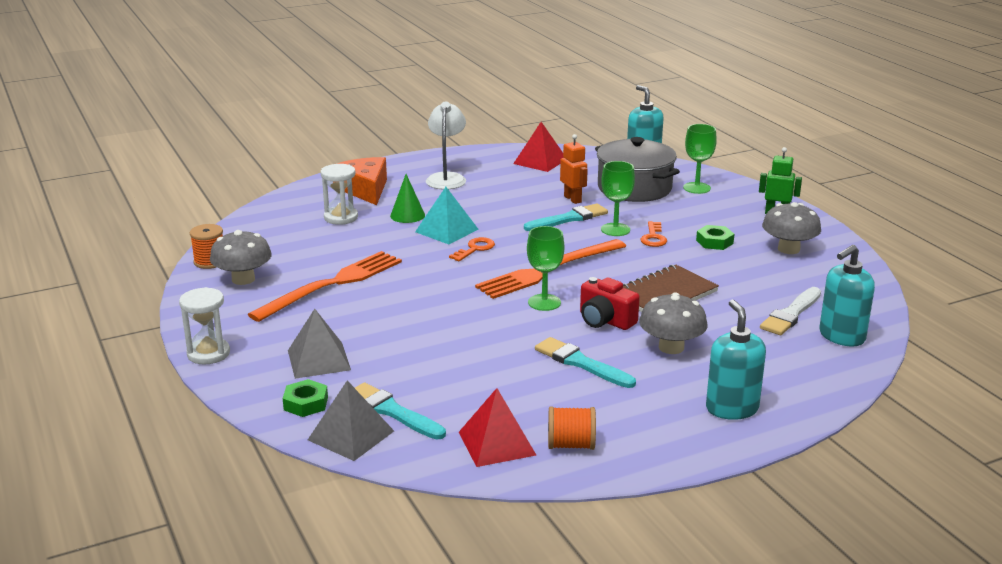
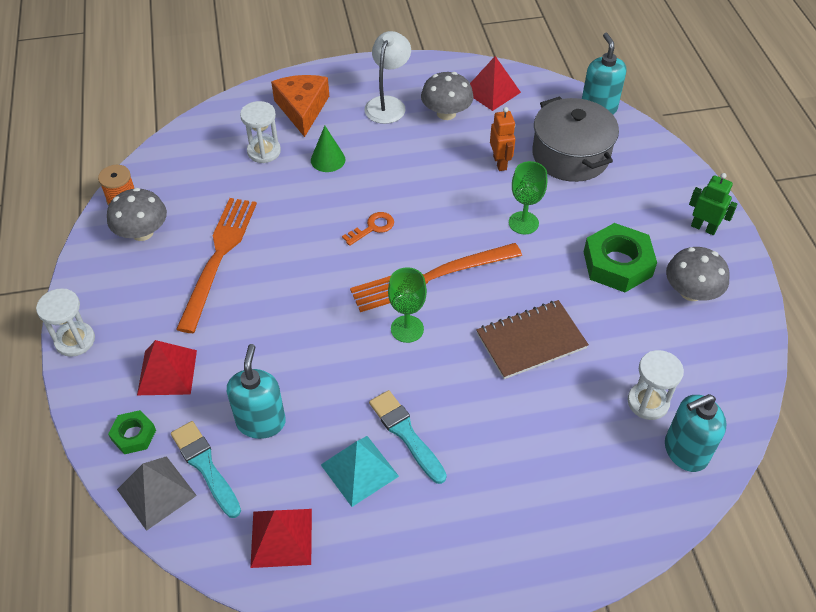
camera: 15 degrees right, 25 degrees up
(319, 360) = (167, 372): grey pyramid -> red pyramid
(332, 285) = (218, 258): orange fork -> orange fork turned 45 degrees counterclockwise
(446, 230) = (356, 191): turquoise pyramid -> turquoise pyramid (359, 470)
(568, 219) = (483, 195): turquoise brush -> none
(571, 445) = (348, 558): orange spool -> none
(605, 320) = (455, 371): red camera -> none
(653, 237) = (557, 244): orange key -> none
(671, 347) = (503, 429): grey mushroom -> grey mushroom (446, 113)
(696, 188) = (636, 167): green goblet -> none
(714, 242) = (617, 264): green nut -> green nut, size x1.87
(731, 408) = (524, 541): turquoise soap dispenser -> turquoise soap dispenser (261, 422)
(791, 314) = (648, 402): white brush -> white hourglass

